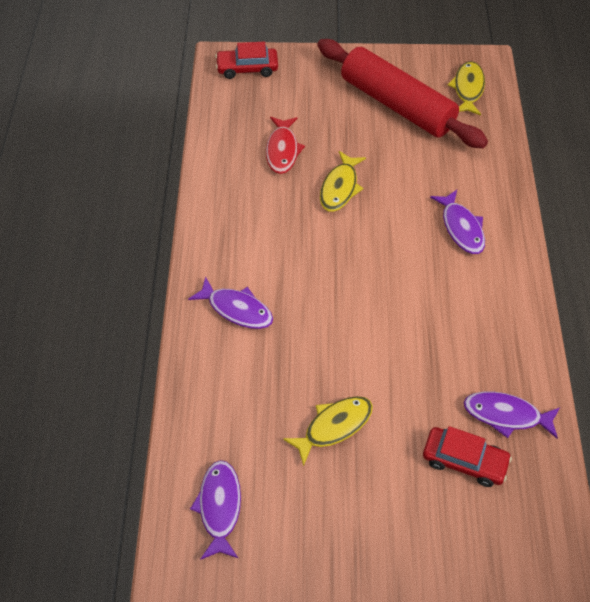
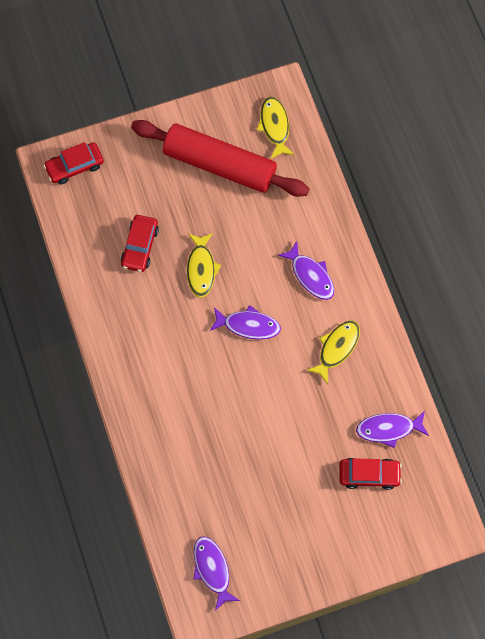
camera: 20 degrees left, 15 degrees up
(237, 309) = (162, 410): purple fish -> purple fish (248, 325)
(282, 150) = (140, 246): red fish -> red car
(334, 426) = (270, 481): yellow fish -> yellow fish (336, 348)

